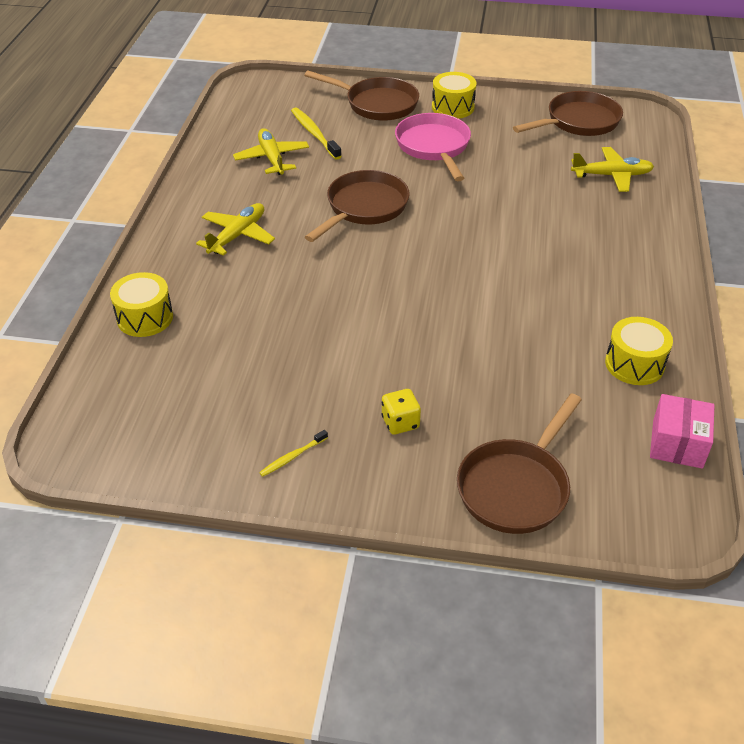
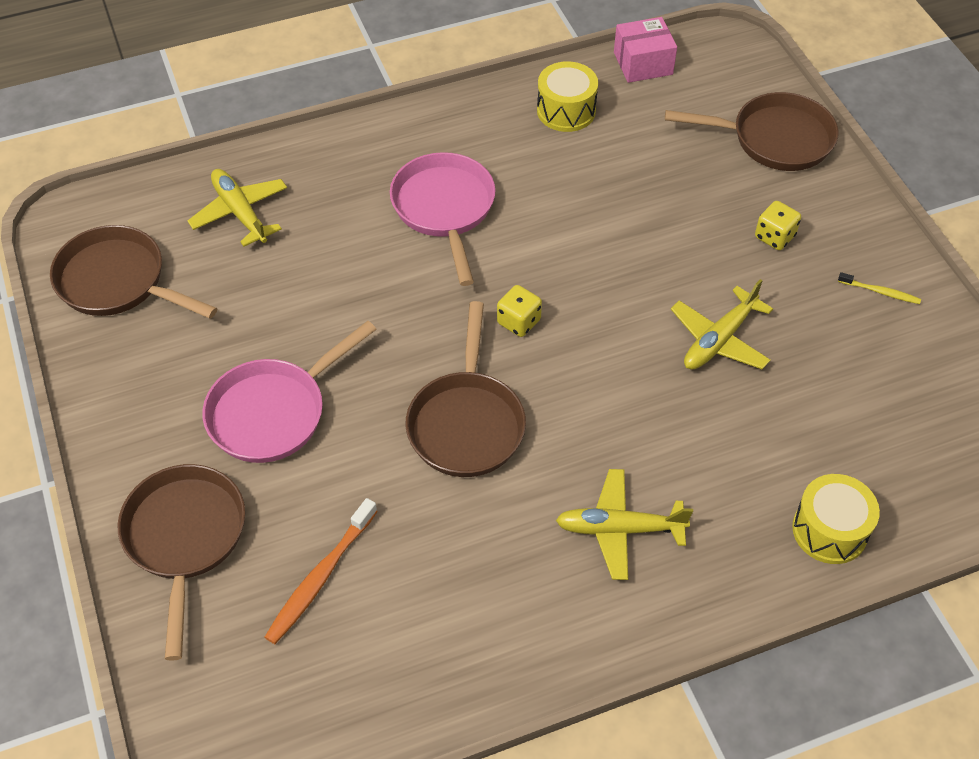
camera: 120 degrees left, 10 degrees up
(272, 158) = (420, 595): yellow plane -> yellow plane (719, 340)
(314, 134) = (320, 577): yellow toothbrush -> orange toothbrush
(364, 207) = (467, 423): brown pan -> brown pan turned 90 degrees counterclockwise
(425, 255) = (519, 322): none -> yellow dice
(453, 107) = (147, 436): yellow drum -> none
(557, 259) = (444, 209): none -> pink pan

